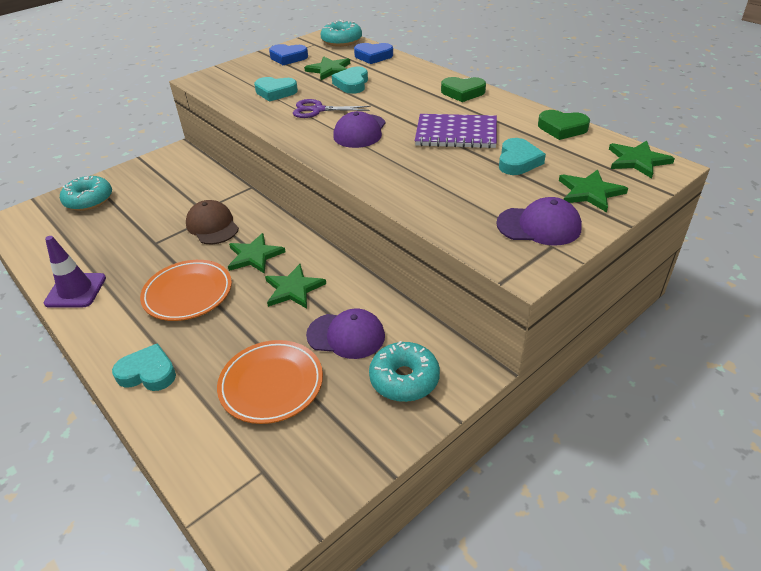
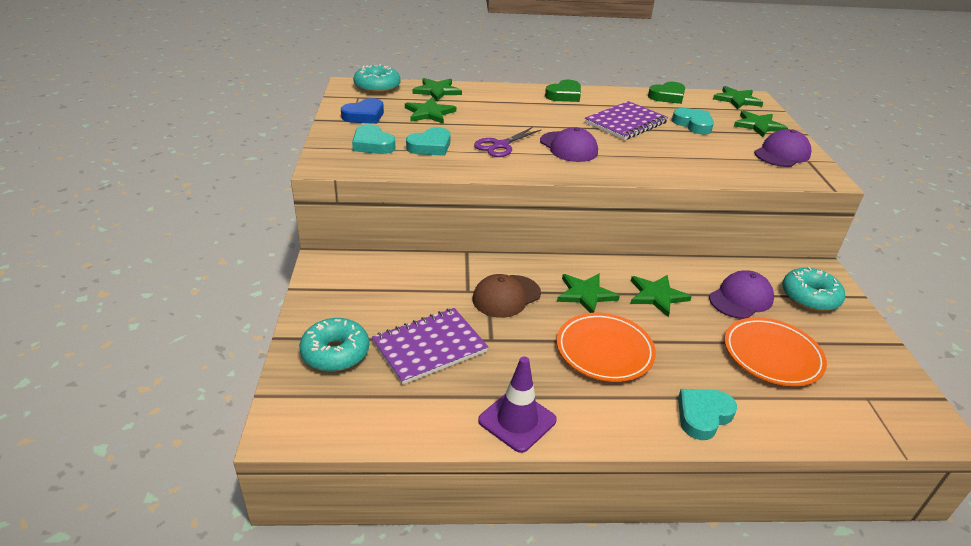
camera: 55 degrees left, 5 degrees down
(124, 226) = (429, 347): none -> purple notebook
(212, 226) = (506, 296): brown cap -> brown cap turned 45 degrees counterclockwise
(352, 84) = (475, 117): turquoise heart -> turquoise heart (372, 144)
(373, 56) = (437, 91): blue heart -> green star

